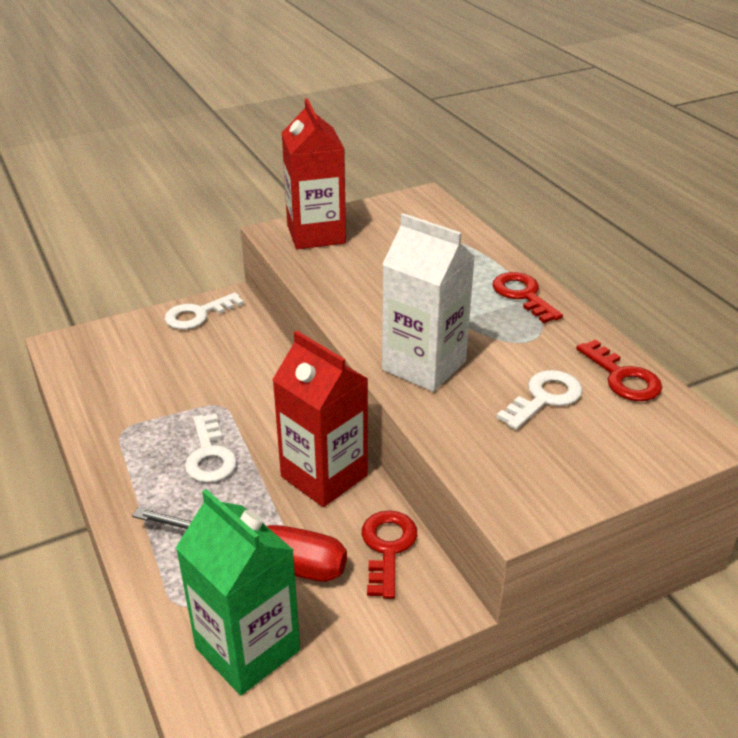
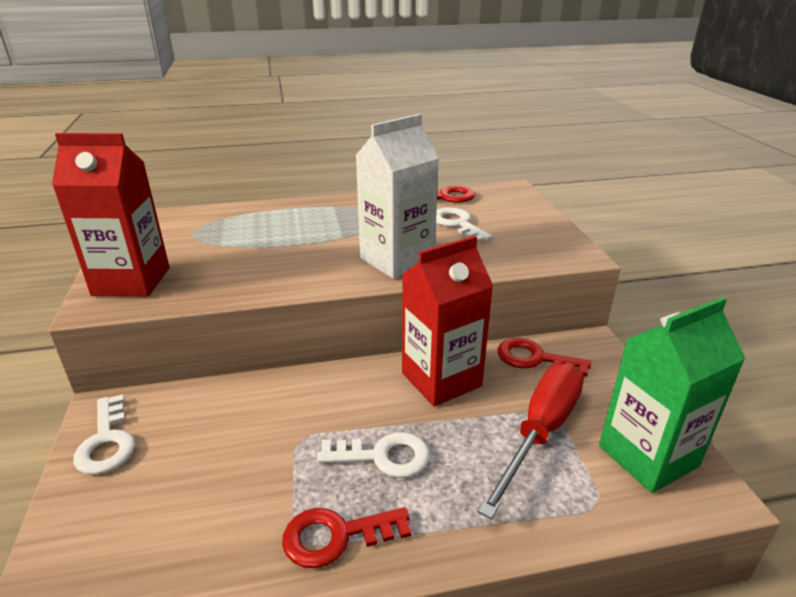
camera: 75 degrees left, 5 degrees down
(523, 295) = (328, 208): red key -> red key (336, 536)

